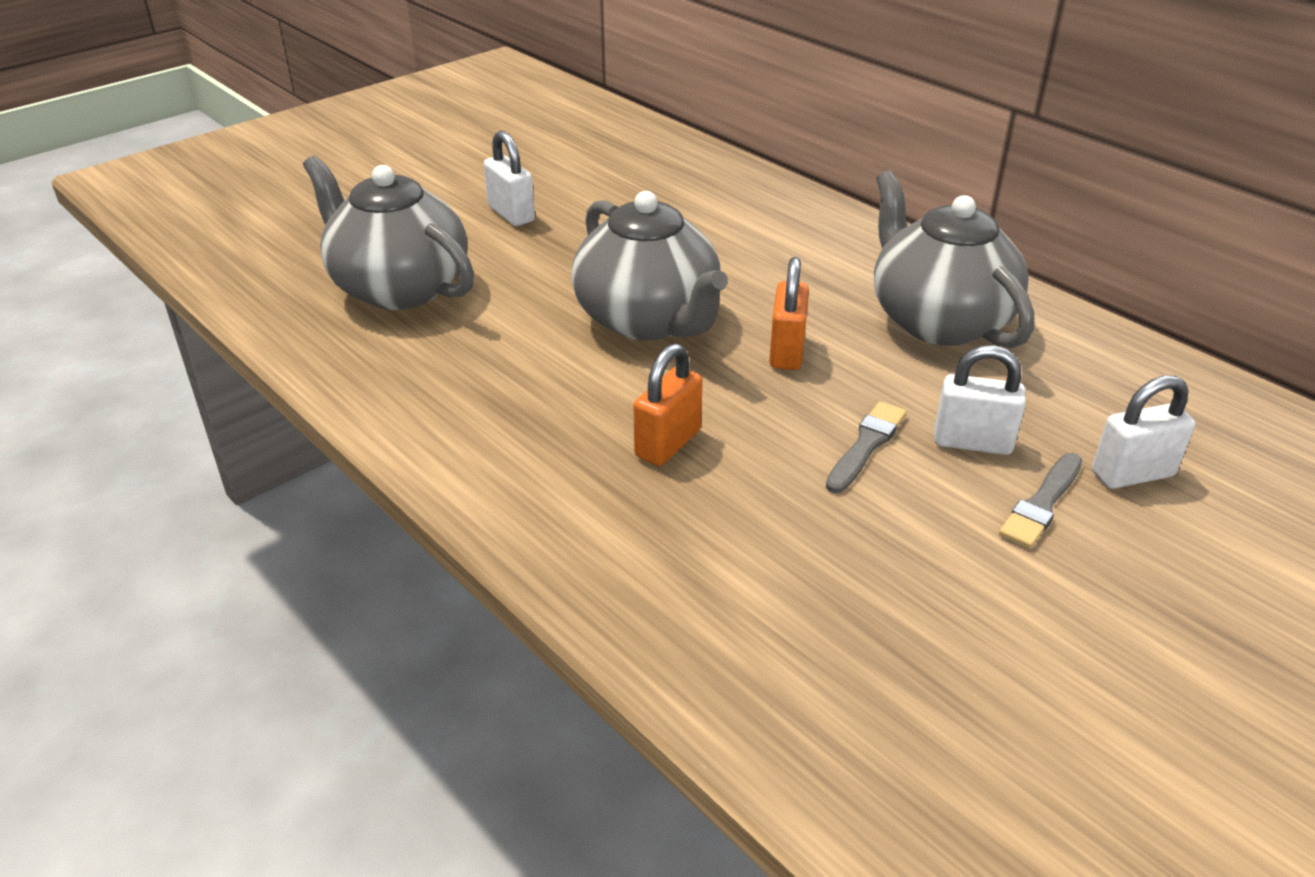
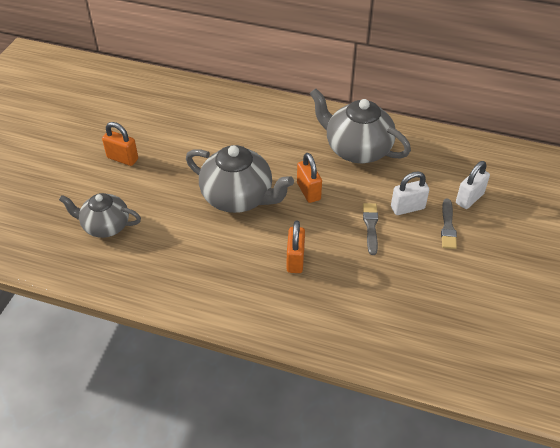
camera: 30 degrees left, 10 degrees up
(398, 287) = (105, 226): grey teapot -> grey teapot, size x0.65
(511, 214) = (122, 158): white padlock -> orange padlock

